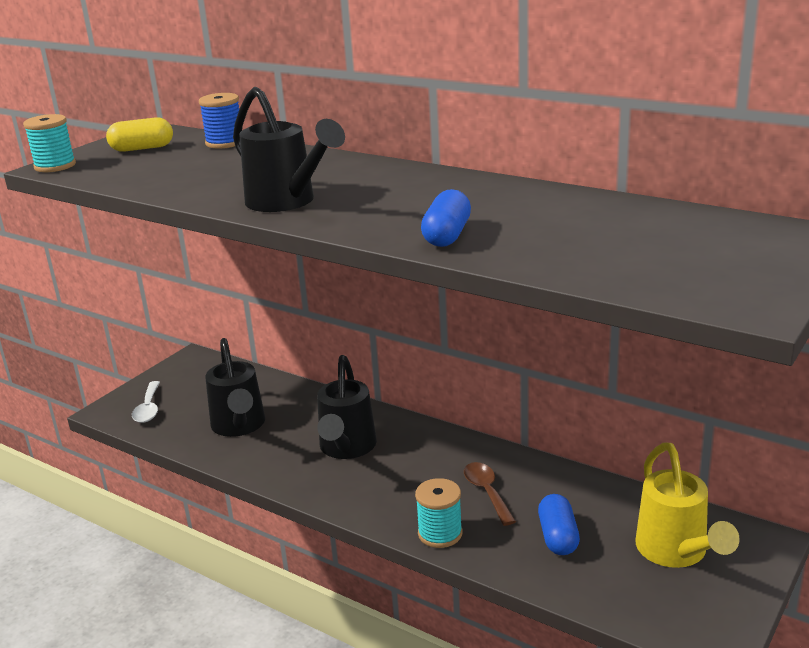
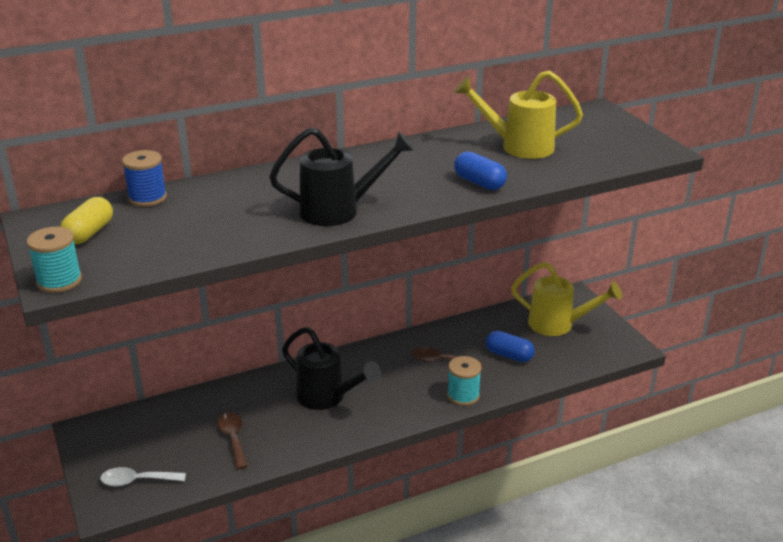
camera: 60 degrees left, 5 degrees up
(148, 409) = (137, 481): white spoon -> white spoon turned 150 degrees clockwise
(239, 427) = (233, 438): black watering can -> brown spoon
(585, 226) = (518, 146): none -> yellow watering can

